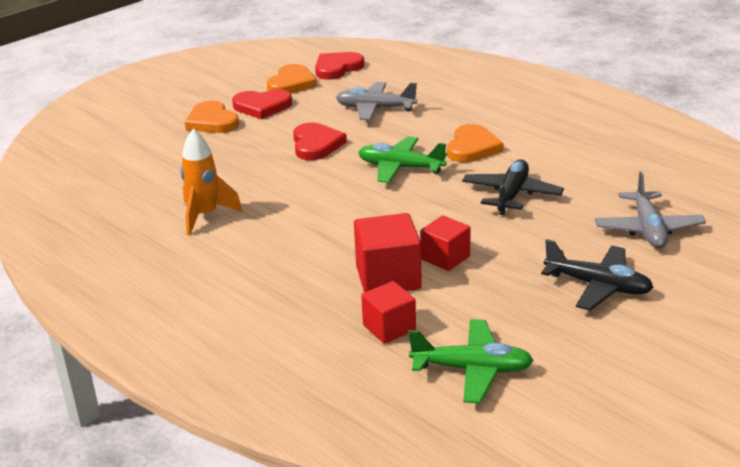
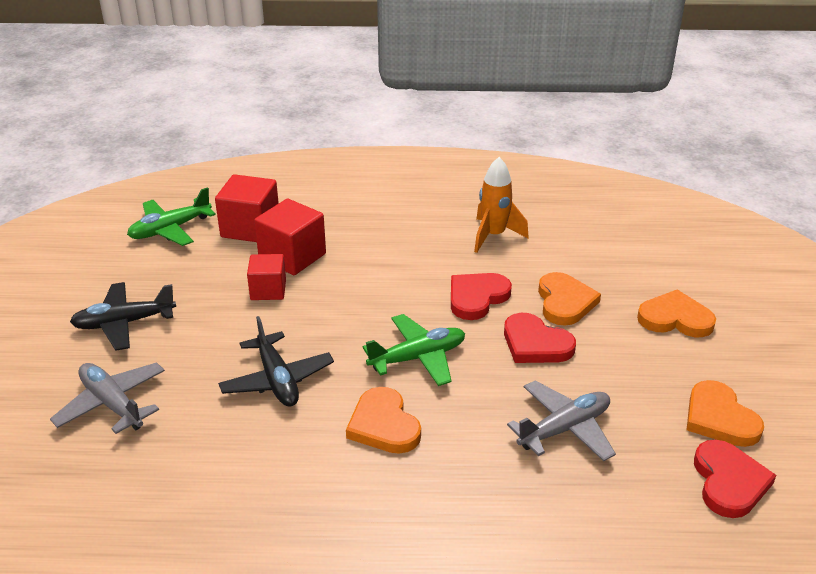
camera: 135 degrees right, 5 degrees up
(253, 155) = (565, 302): none -> orange heart
(262, 106) = (674, 364): red heart -> red heart (477, 297)
(389, 328) = (250, 228): red cube -> red cube, size x1.54

